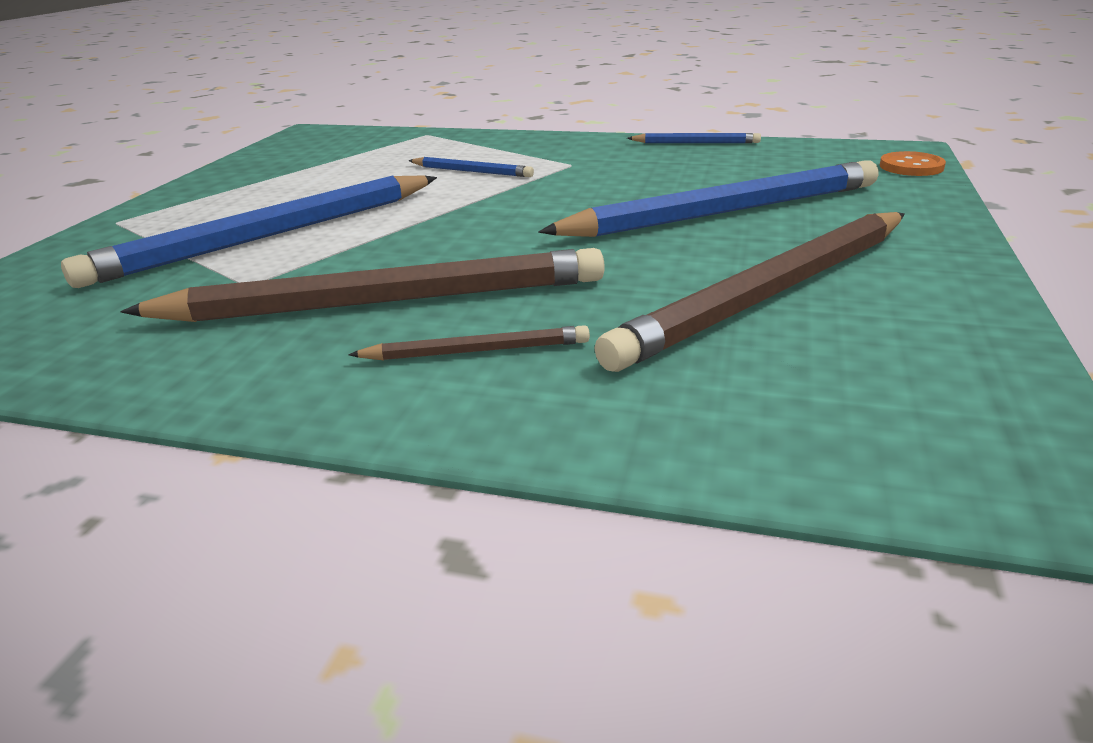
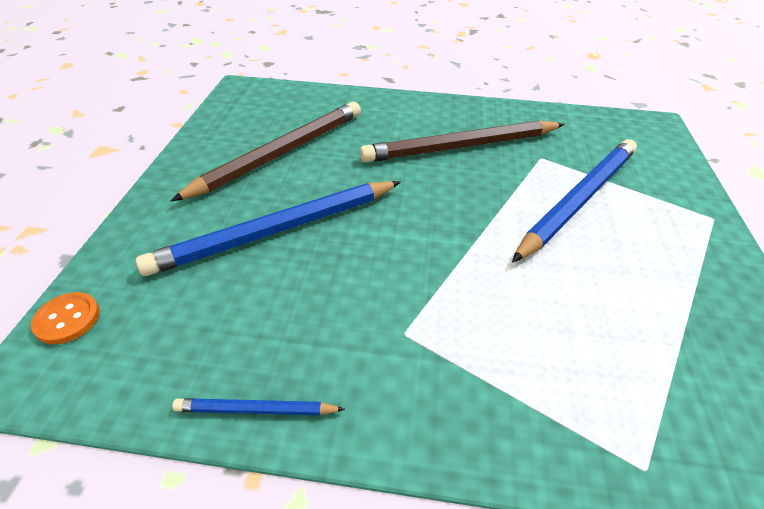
camera: 170 degrees right, 15 degrees up
(472, 171) = (501, 313): blue pencil -> none
(476, 351) = (406, 122): brown pencil -> none

